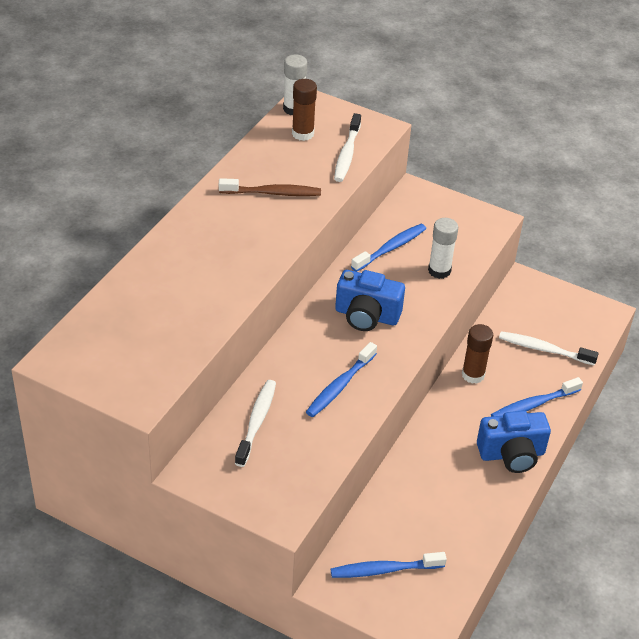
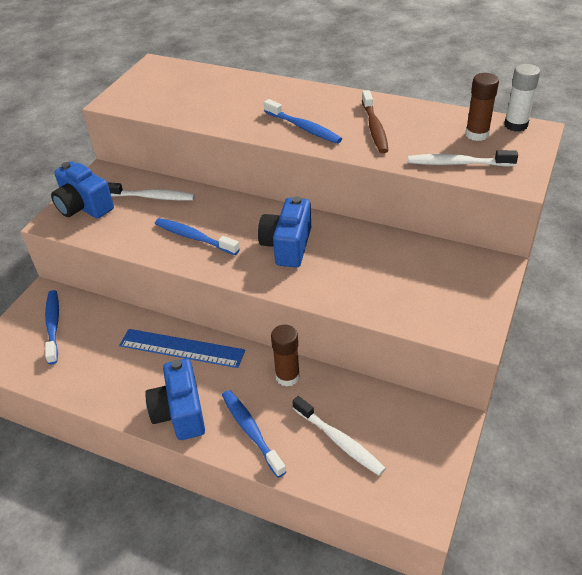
camera: 90 degrees right, 0 degrees up
(260, 487) = (84, 207): none -> blue camera
(391, 248) = (392, 255): blue toothbrush -> blue toothbrush (304, 128)
(431, 452) = (181, 348): none -> blue ruler
(439, 271) = (368, 293): white glue stick -> none
(544, 349) = (339, 441): white toothbrush -> white toothbrush turned 120 degrees clockwise

